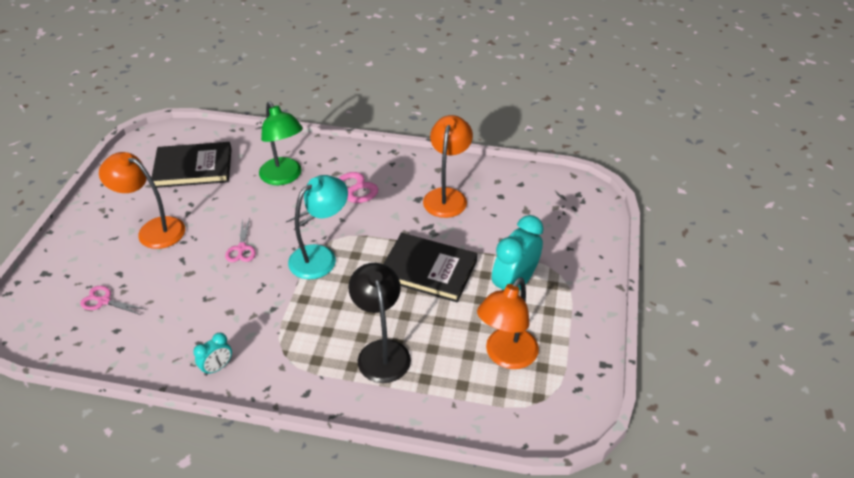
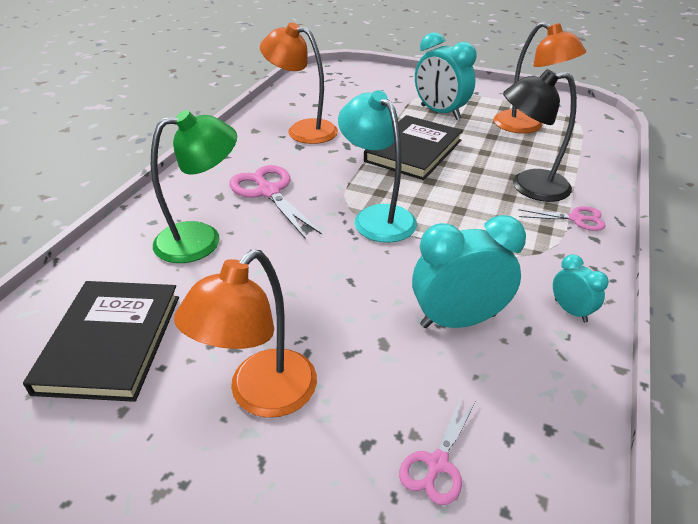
camera: 80 degrees left, 5 degrees down
(208, 306) = (458, 320): none -> turquoise clock
(241, 248) = (343, 285): pink scissors -> pink scissors (576, 219)

